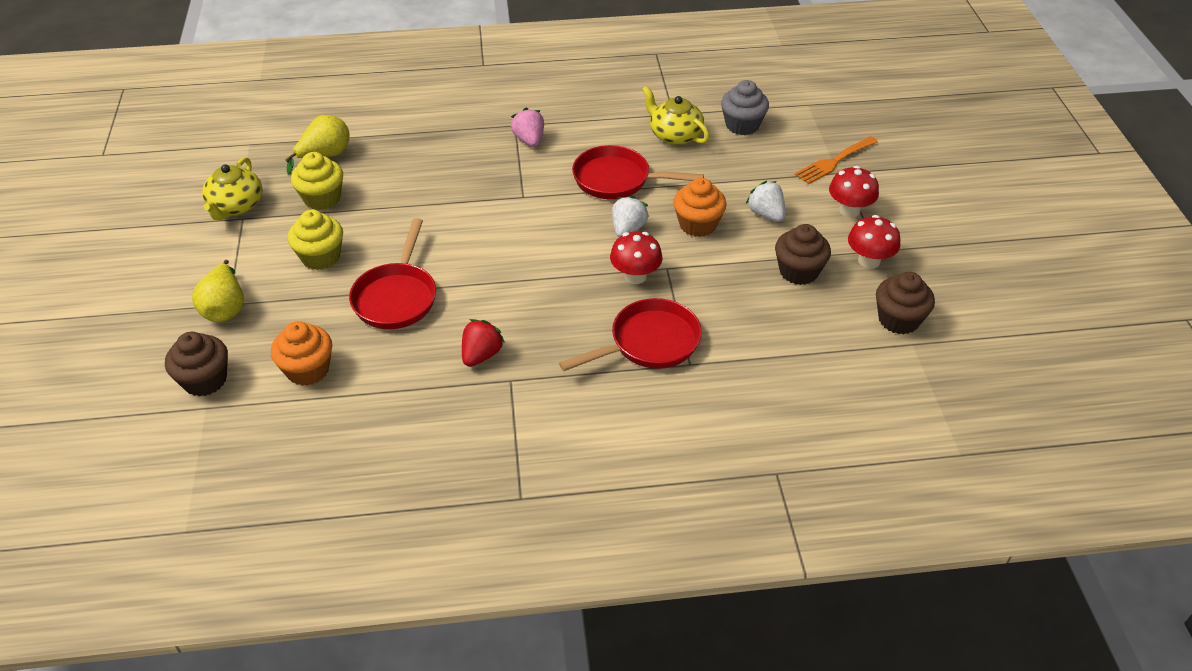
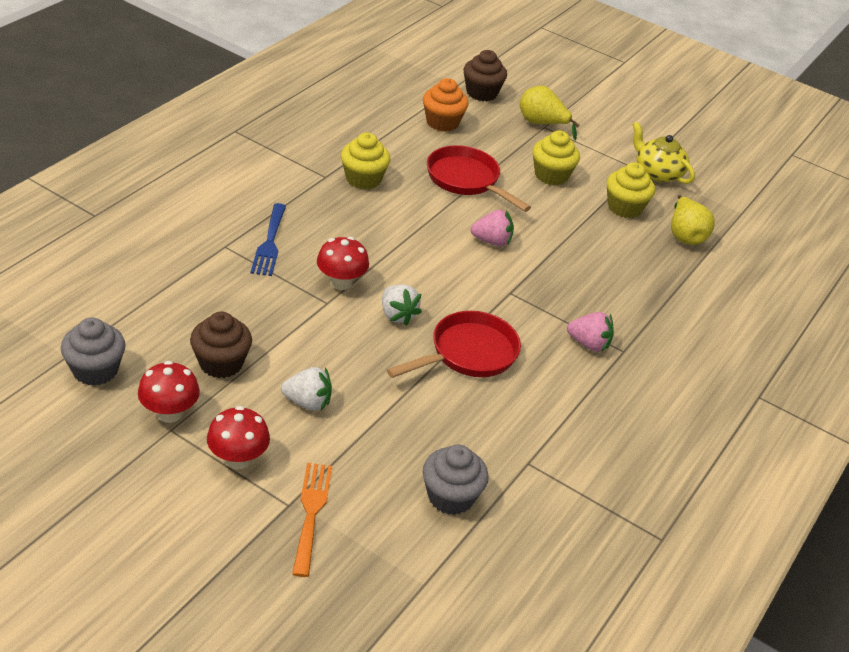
camera: 125 degrees right, 5 degrees down
(470, 236) = (492, 241): none -> pink strawberry
(481, 355) = (363, 179): red strawberry -> yellow cupcake
(649, 343) = (269, 243): red pan -> blue fork
(674, 135) = (491, 436): yellow teapot -> none
(697, 224) = (351, 354): orange cupcake -> none
(898, 320) = (95, 370): brown cupcake -> grey cupcake

